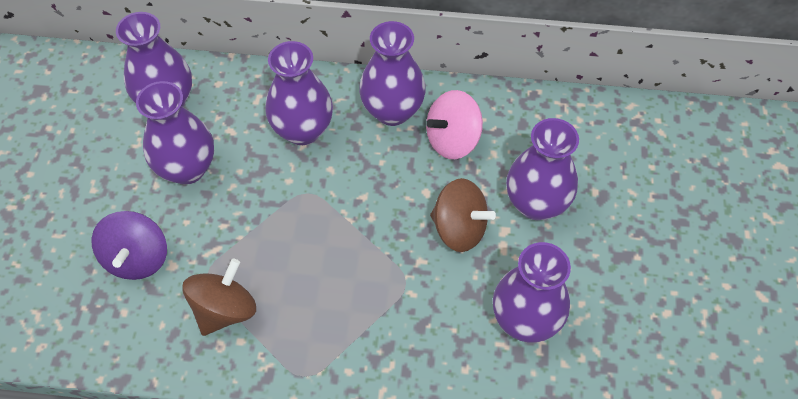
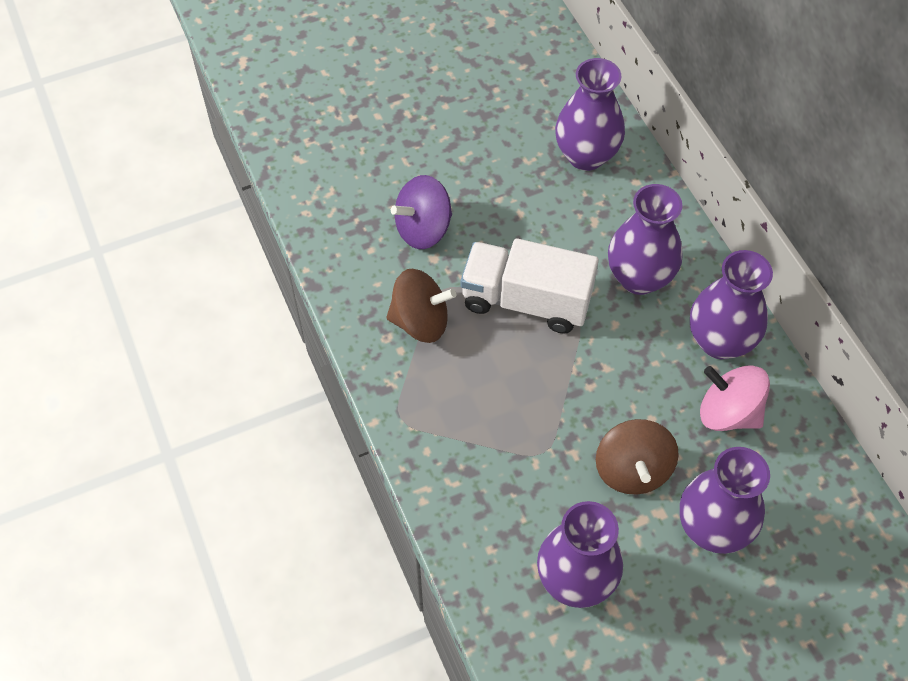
camera: 60 degrees right, 0 degrees up
(187, 168) = (532, 212): purple vase -> none
(265, 219) = (526, 301): none -> white truck

